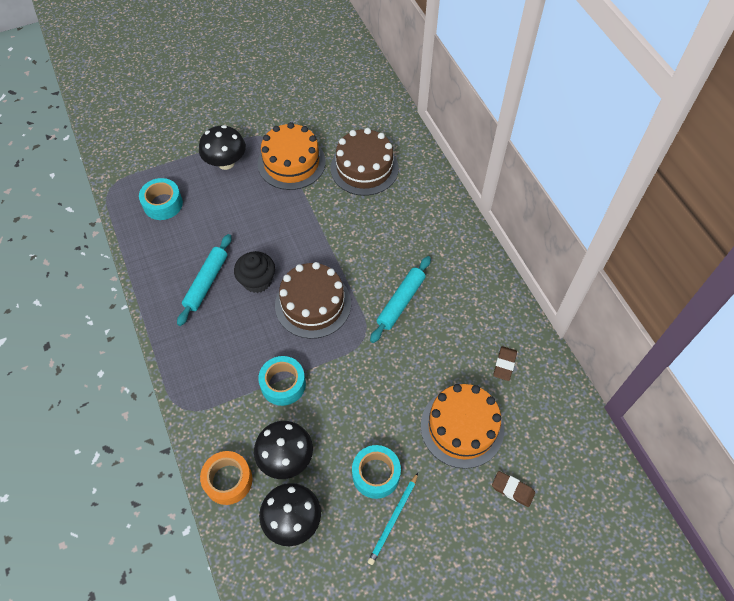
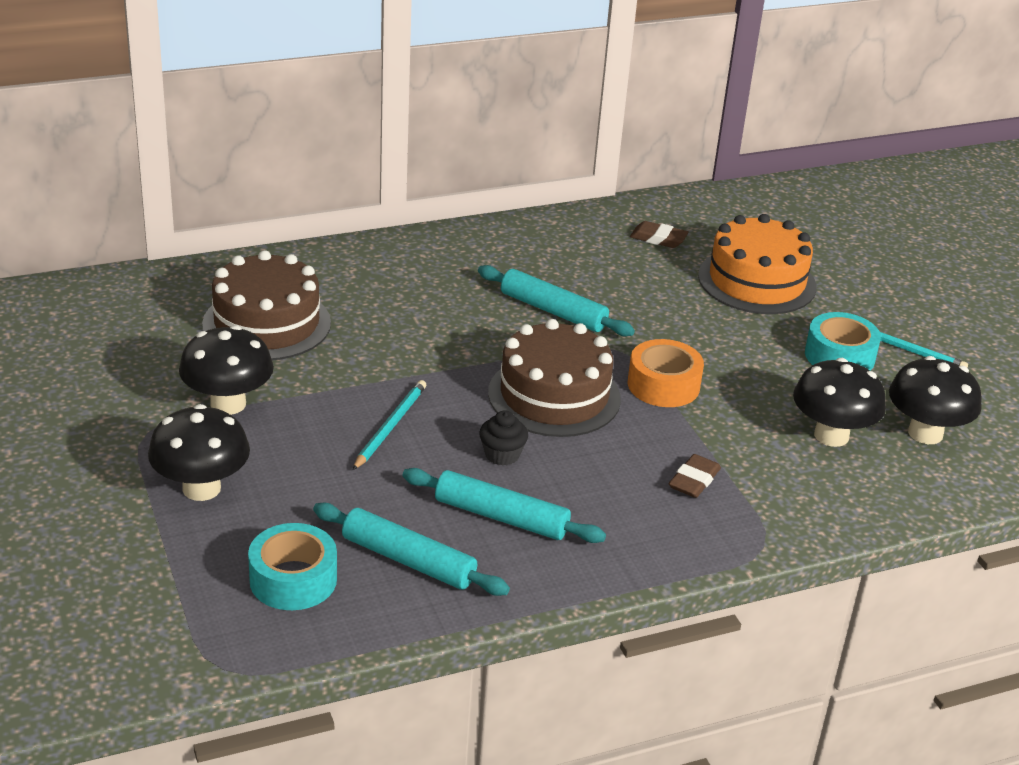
camera: 90 degrees left, 25 degrees down
(174, 246) = (408, 560): none -> turquoise rolling pin
(228, 480) = (879, 495): orange tape -> orange tape (663, 385)
(257, 281) = (502, 455): black cupcake -> black cupcake, size x0.65
(278, 230) = (390, 426): none -> turquoise pencil
(283, 384) = (706, 433): turquoise tape -> none
(291, 162) = (228, 404): orange cake -> black mushroom
(512, 490) = (837, 255): brown eraser -> brown eraser (694, 480)

